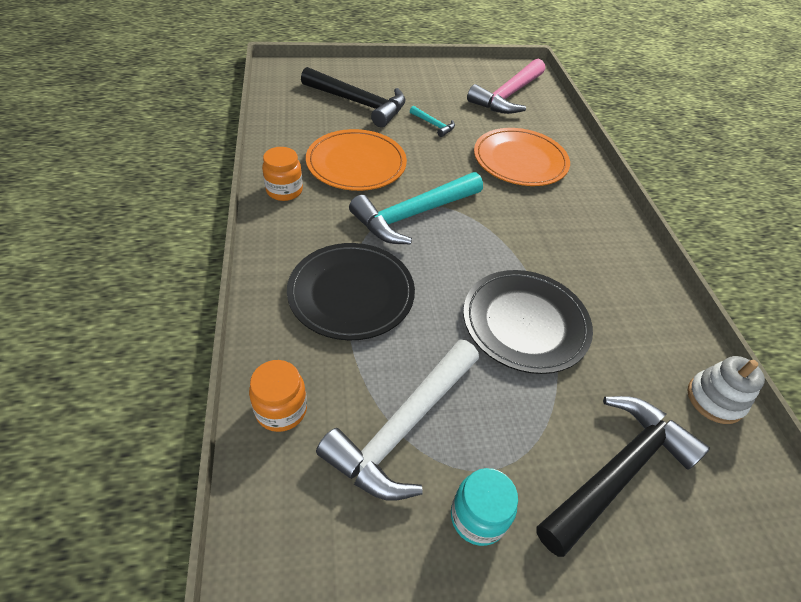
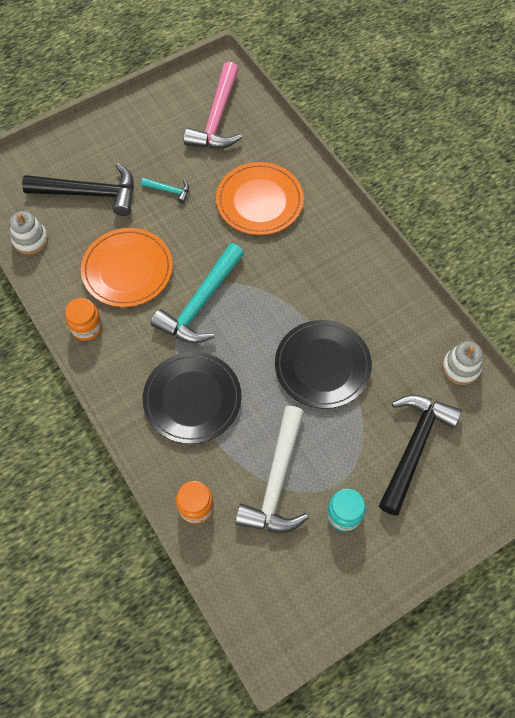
camera: 20 degrees left, 15 degrees up
(283, 114) = (30, 239): none -> white stacking toy

